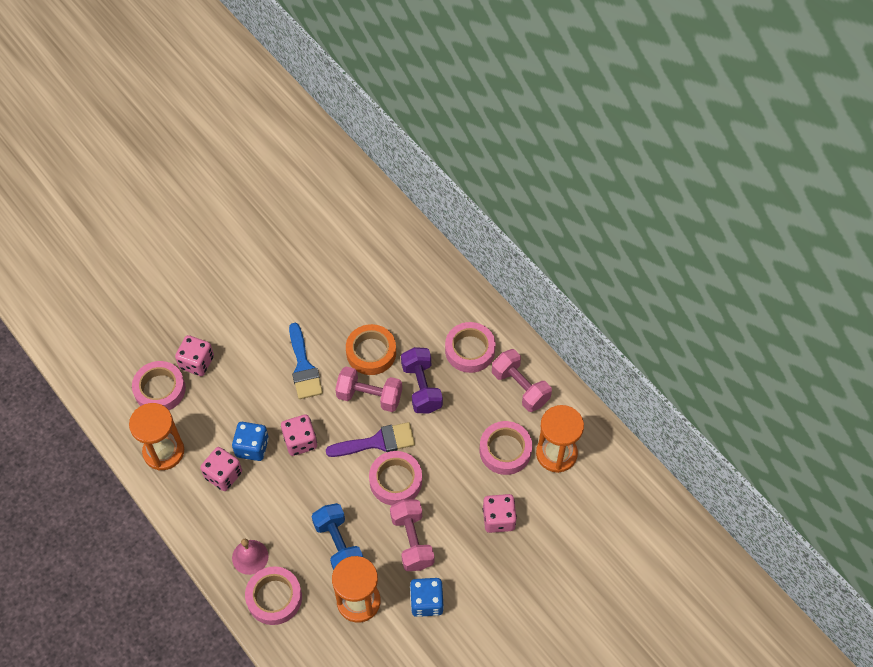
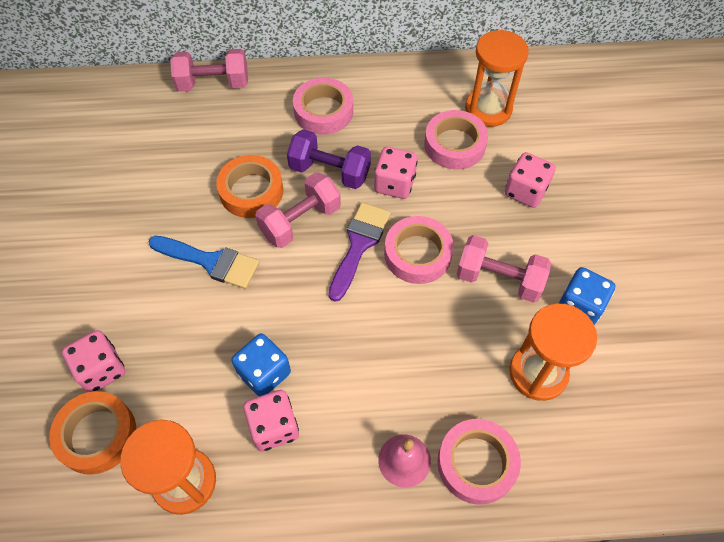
camera: 55 degrees left, 0 degrees up
(160, 389) = (97, 435): pink tape -> orange tape
(300, 441) = (298, 318): pink dice -> pink dice (394, 184)
(338, 545) = (455, 353): blue dumbbell -> none
(520, 387) = (397, 97): pink dumbbell -> pink dumbbell (213, 84)

